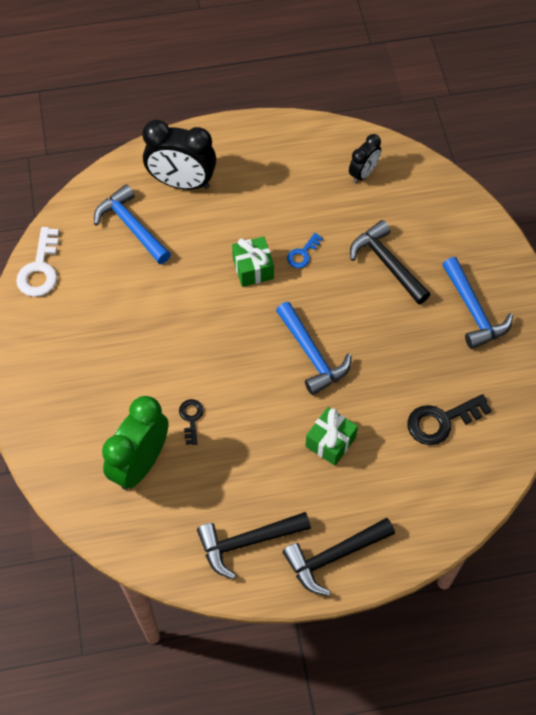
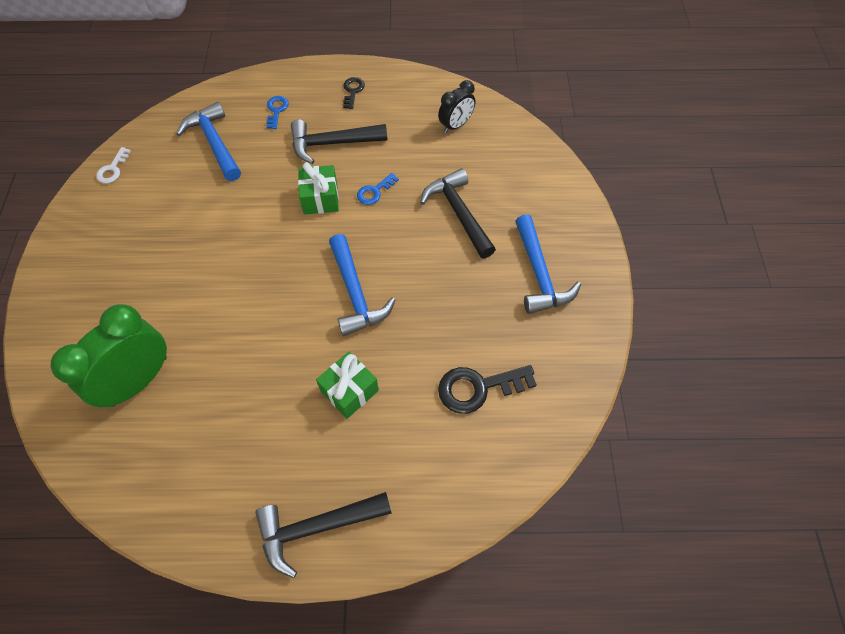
camera: 10 degrees right, 0 degrees up
(40, 269) = (113, 169): white key -> white key, size x0.57
(182, 183) = (276, 110): black clock -> blue key
(191, 418) = (209, 340): black key -> black key (353, 91)
(247, 542) = (223, 491): black hammer -> black hammer (332, 143)

